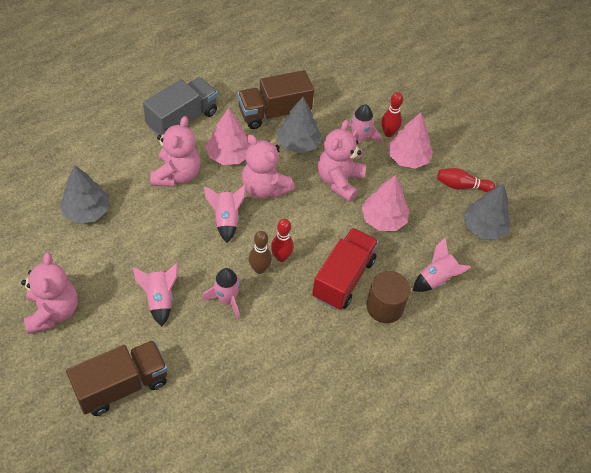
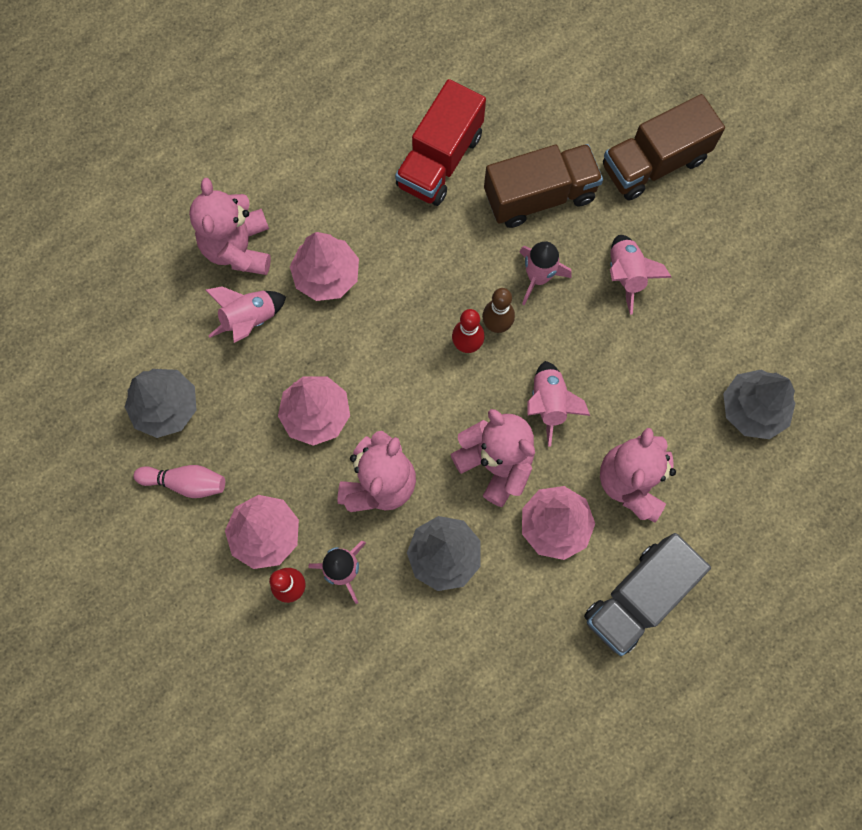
camera: 175 degrees left, 20 degrees up
(53, 312) = (759, 253): pink teddy bear -> pink teddy bear (238, 248)
(274, 113) = (485, 622): brown truck -> brown truck (539, 196)
(343, 278) = (380, 315): red truck -> red truck (440, 160)
(384, 307) = (326, 275): brown cylinder -> pink tree
(461, 186) = (186, 482): red bowling pin -> pink bowling pin

